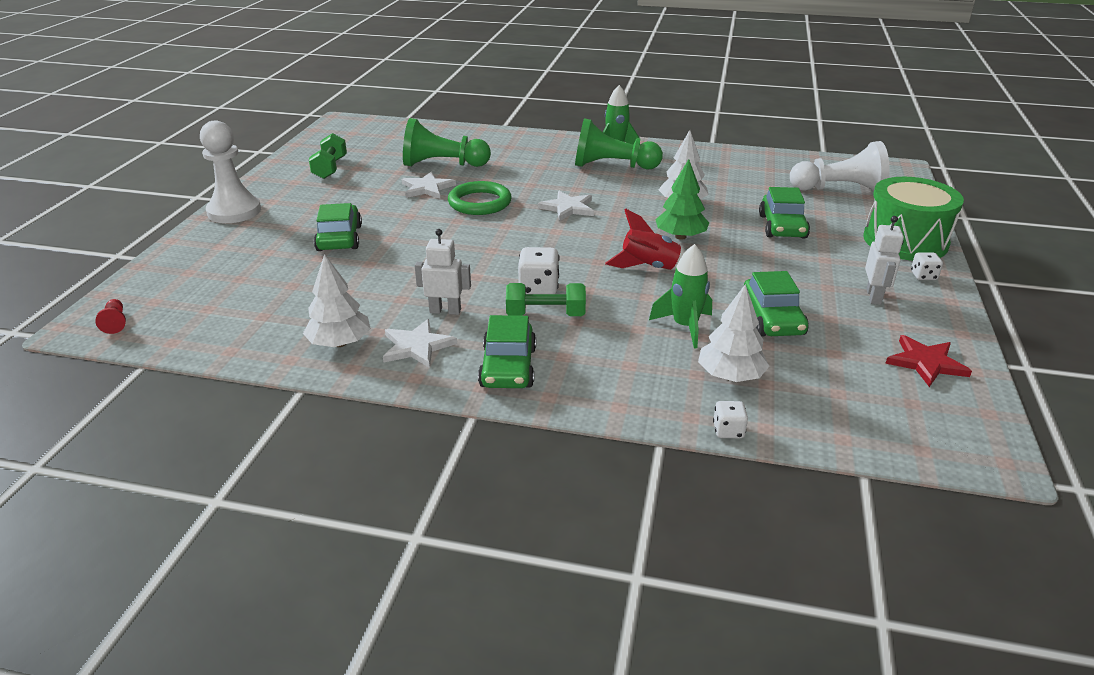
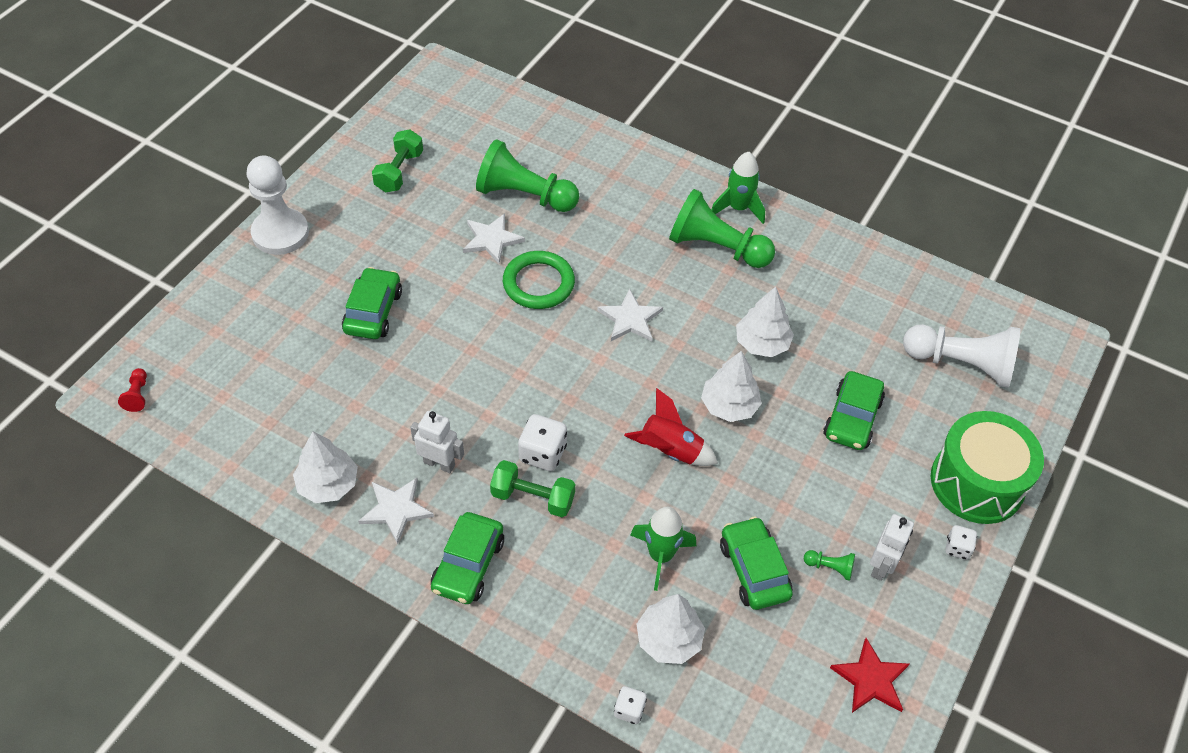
camera: 15 degrees right, 20 degrees up
(680, 236) = (729, 406): green tree -> white tree
(772, 319) = (754, 570): green car -> green car turned 150 degrees clockwise
(834, 305) = (830, 567): none -> green pawn

